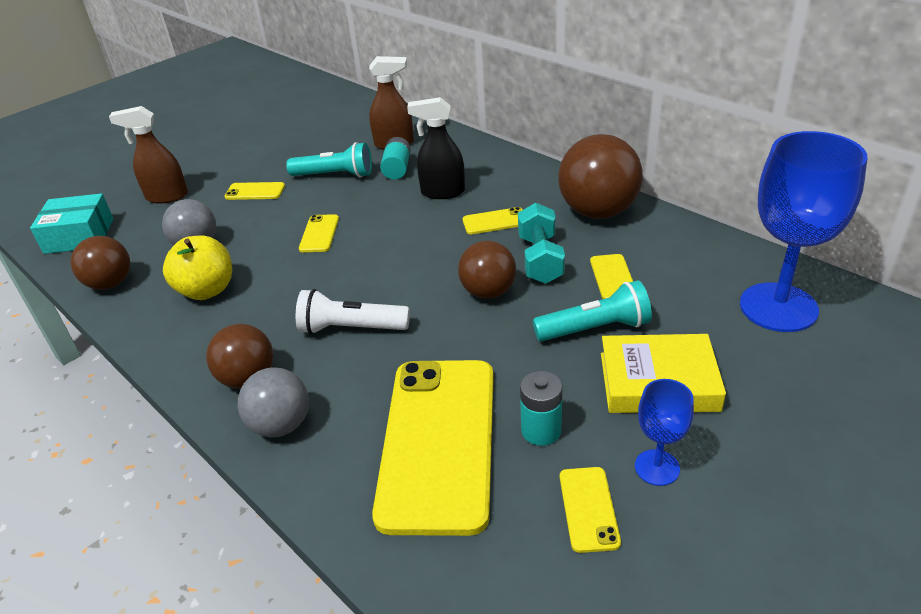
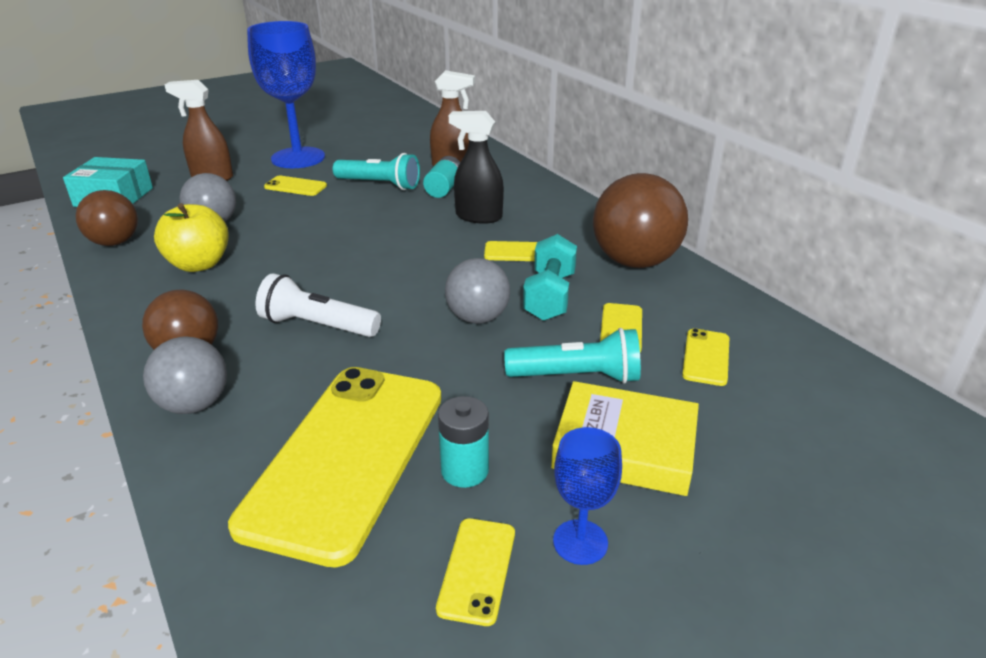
camera: 10 degrees right, 5 degrees down
(319, 234) = (335, 233): yellow phone -> yellow phone (706, 357)
(488, 292) = (478, 318): brown ball -> grey ball
(778, 307) = (803, 396): blue goblet -> blue goblet (298, 158)

